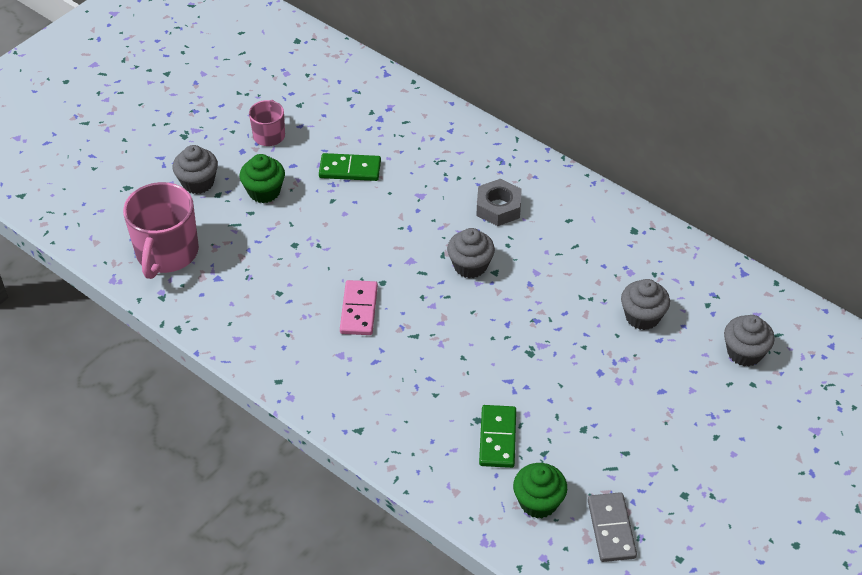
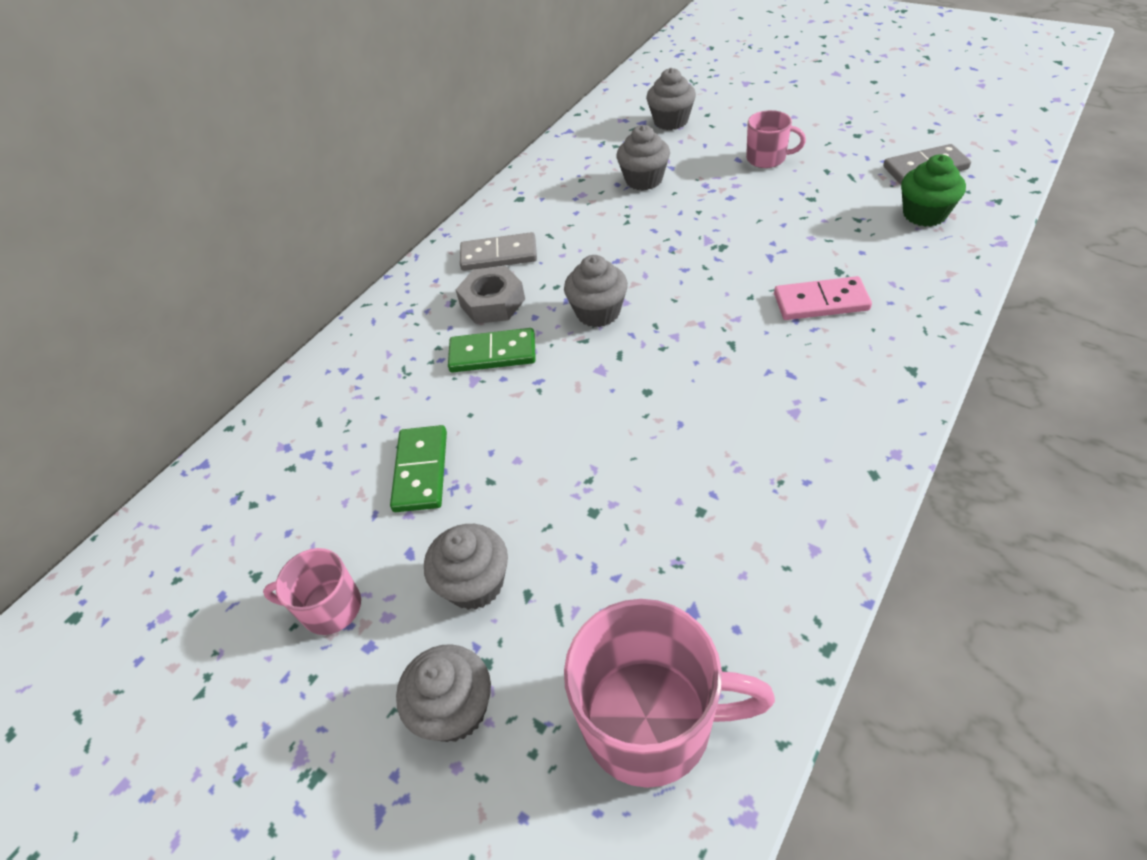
camera: 90 degrees left, 0 degrees up
(264, 191) = (475, 583): green cupcake -> grey cupcake
(359, 310) = (705, 407): pink domino -> pink domino (821, 302)
(497, 438) = (857, 252): green domino -> green domino (493, 353)
(555, 213) = (499, 255): none -> grey domino
(657, 413) = (767, 158): none -> pink mug

